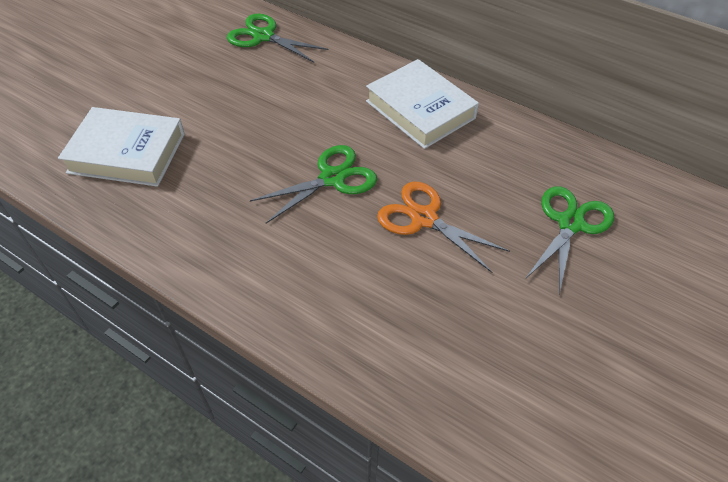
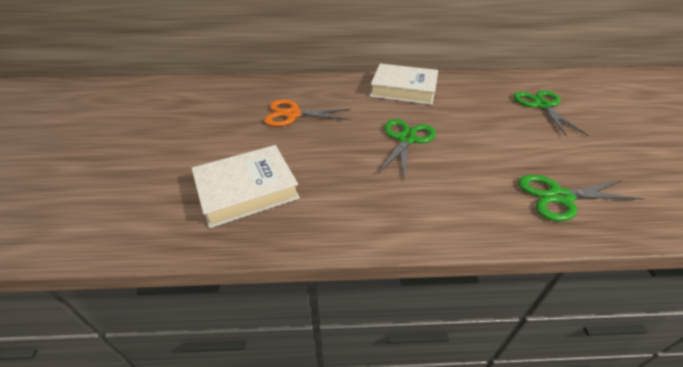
camera: 35 degrees left, 10 degrees down
(263, 36) = (262, 89): green scissors -> green scissors (559, 197)
(424, 218) = (480, 135): orange scissors -> orange scissors (293, 114)

